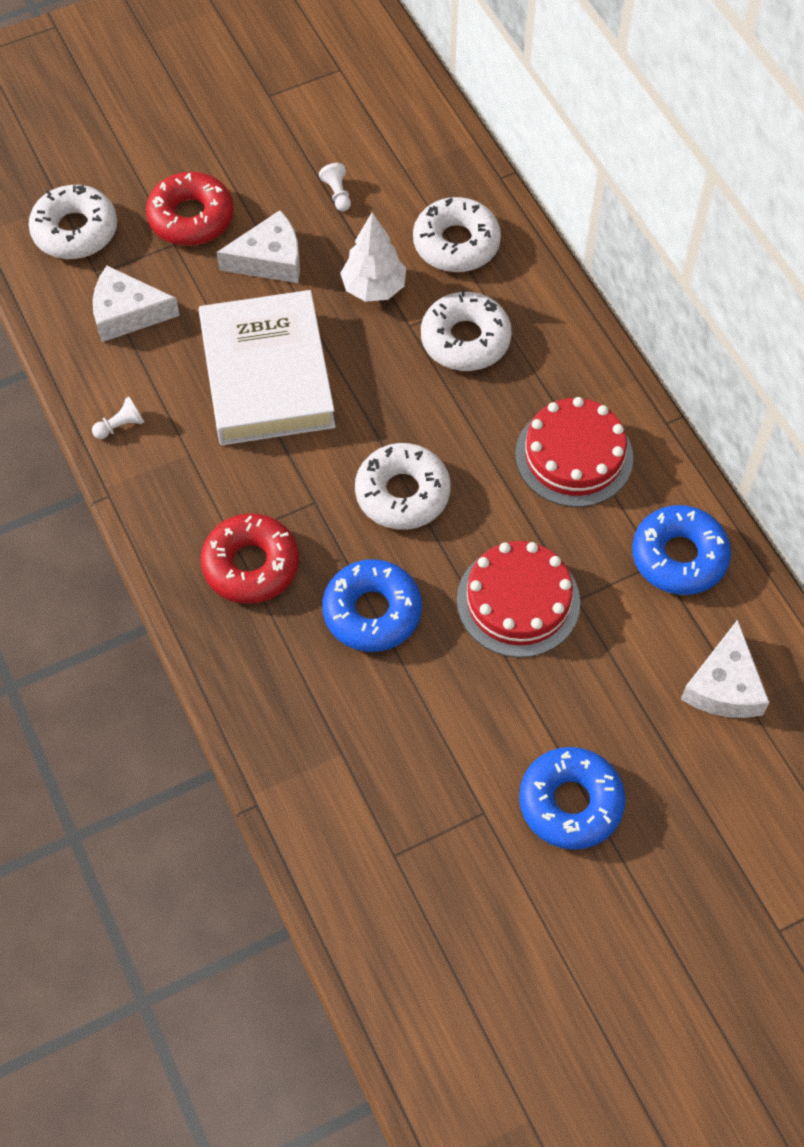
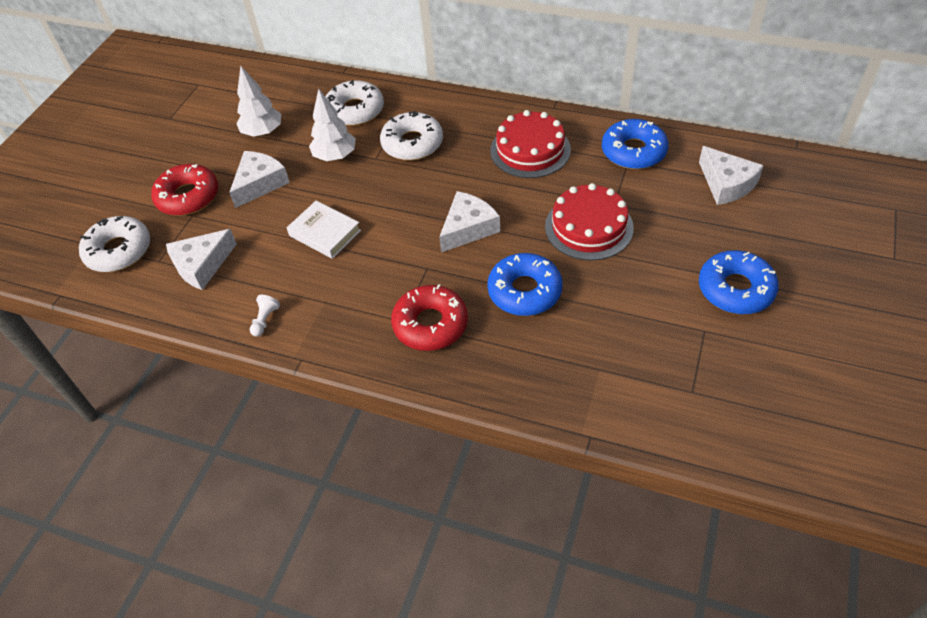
camera: 40 degrees left, 10 degrees down
(267, 375) = (325, 233): white book -> white book, size x0.52
(337, 194) = (263, 132): white pawn -> white tree
(402, 493) = (468, 228): white donut -> white cheese

